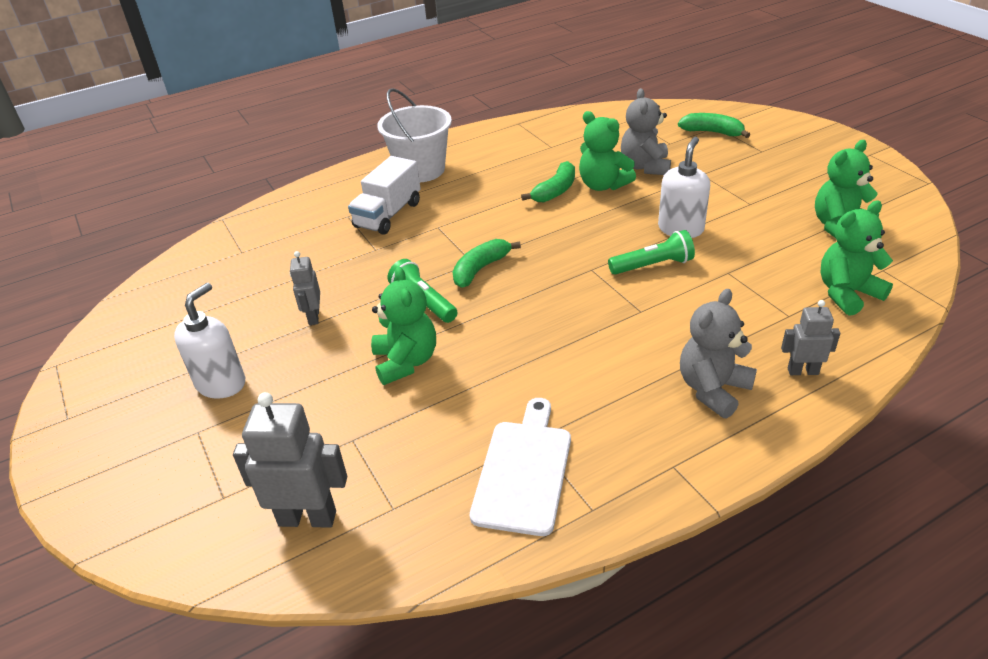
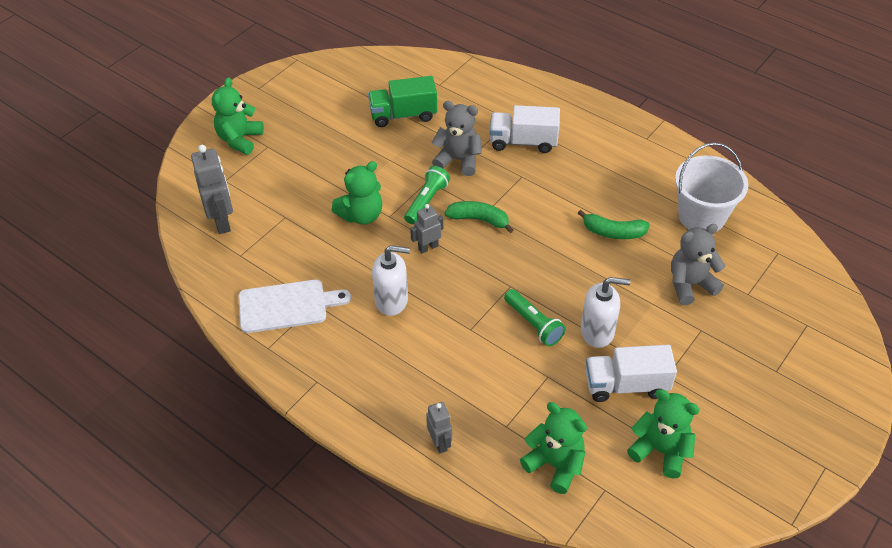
camera: 65 degrees right, 10 degrees up
(221, 383) = (309, 137): white soap dispenser -> white soap dispenser (392, 301)
(264, 290) = (403, 115): none -> green truck
(313, 317) = (386, 152): grey robot -> grey robot (428, 247)
(421, 170) = (598, 136): white bucket -> white bucket (701, 216)
(603, 185) = (640, 262): green teddy bear -> green teddy bear (240, 139)
(712, 132) = (791, 323): green banana -> none
(713, 389) = (398, 390): grey teddy bear -> grey teddy bear (458, 160)
(755, 228) = (626, 385): none -> white truck

